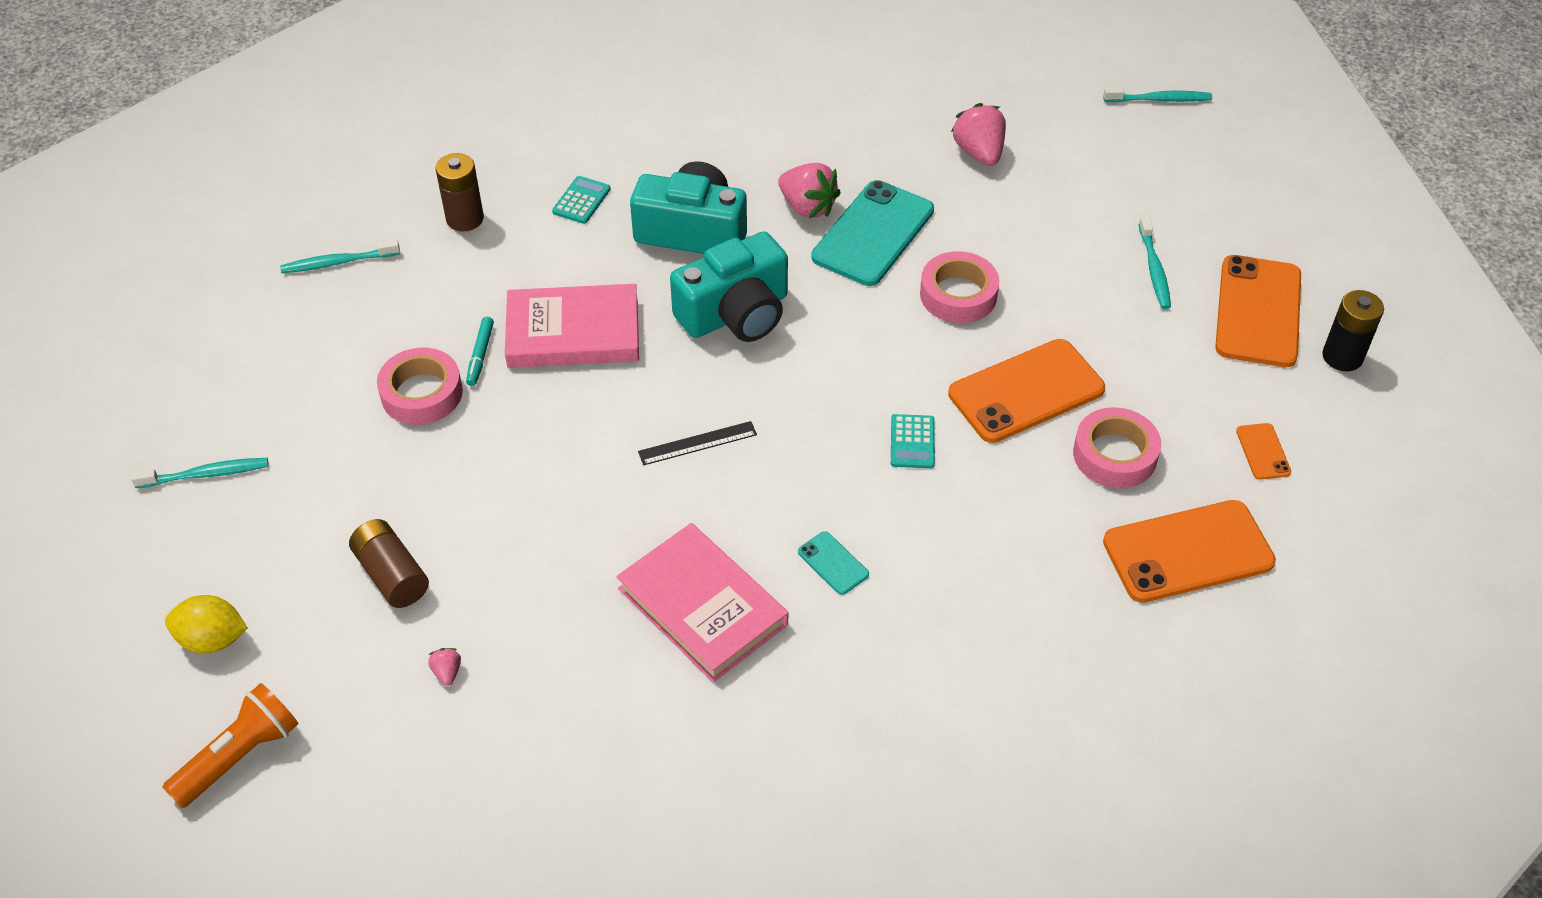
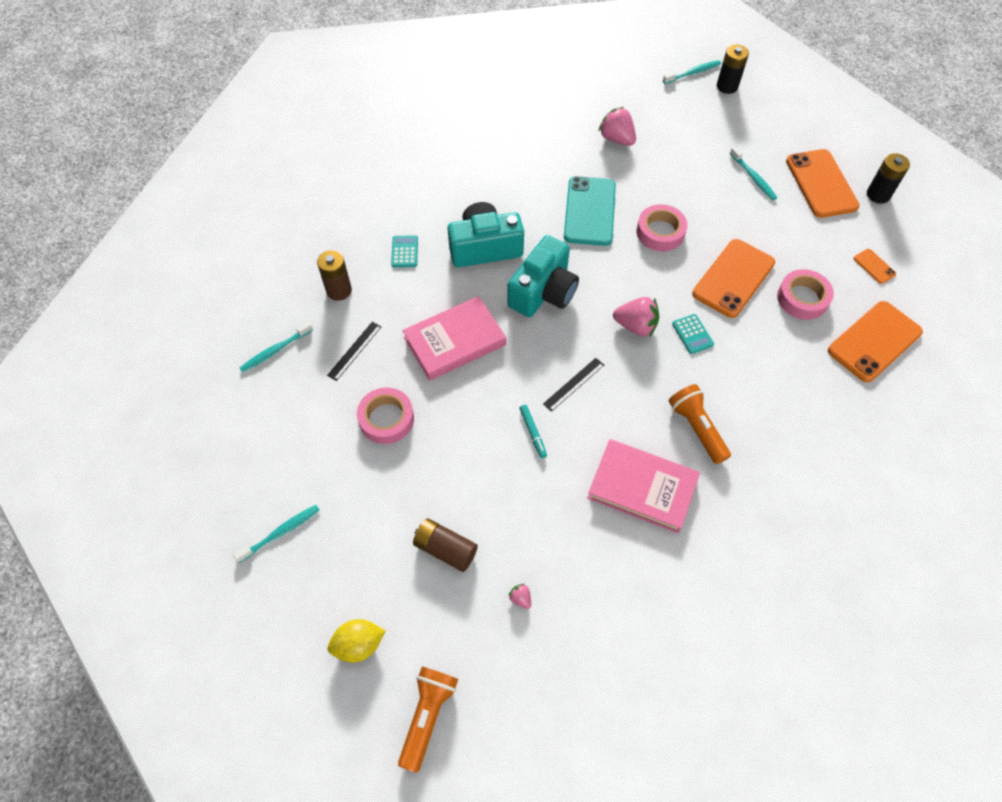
camera: 25 degrees left, 10 degrees up
(436, 297) = (354, 350): none -> black ruler
(480, 355) = (407, 378): turquoise marker -> turquoise marker (533, 432)
(807, 207) = (542, 207): pink strawberry -> pink strawberry (635, 326)
(833, 563) = (697, 428): turquoise phone -> orange flashlight
(1201, 133) = (727, 86): none -> black battery

